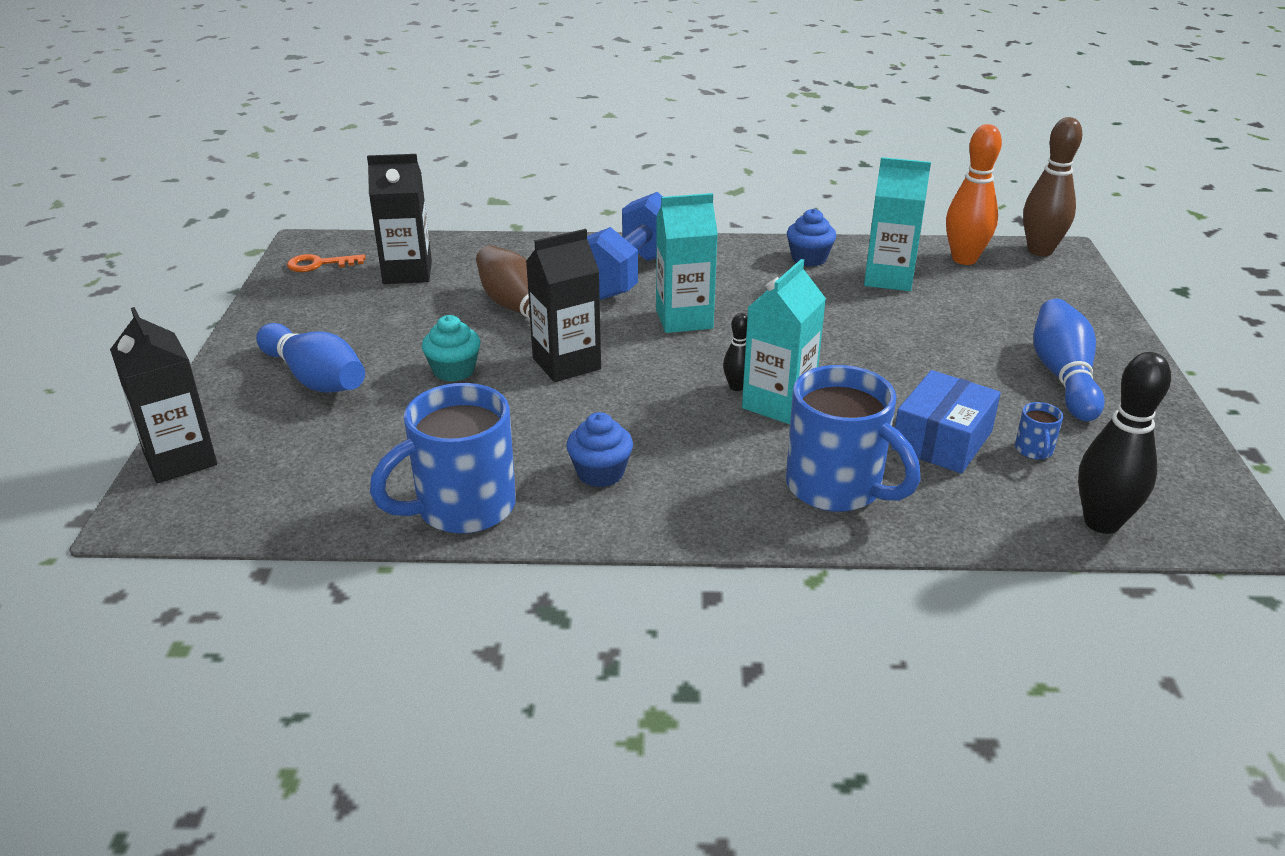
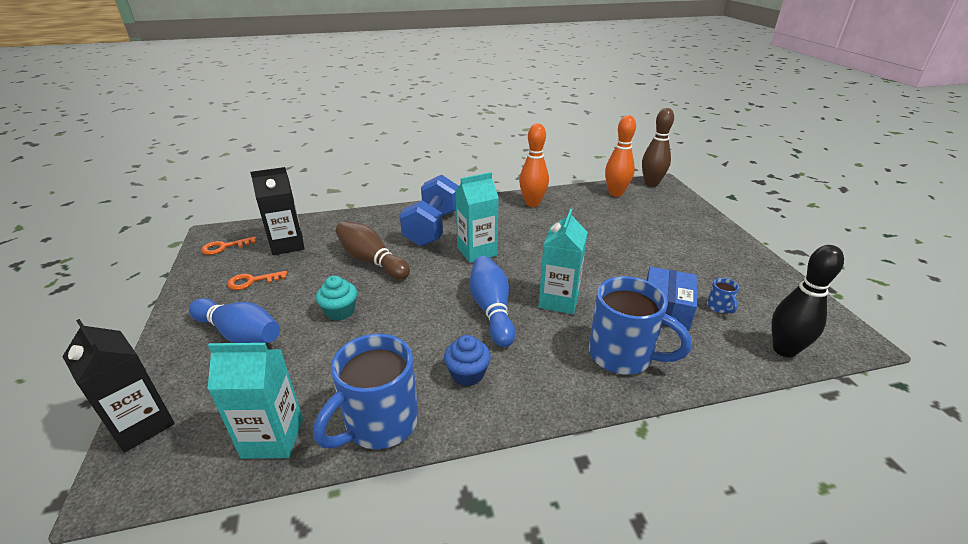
camera: 15 degrees left, 0 degrees up
(346, 315) = (252, 281): none -> orange key
(566, 363) = (415, 294): black carton -> none
(736, 387) = (528, 293): black bowling pin -> none
(809, 258) = (532, 203): blue cupcake -> orange bowling pin
(889, 278) = (582, 210): turquoise carton -> turquoise carton (273, 438)
(1063, 376) = (706, 256): blue bowling pin -> blue bowling pin (491, 310)

